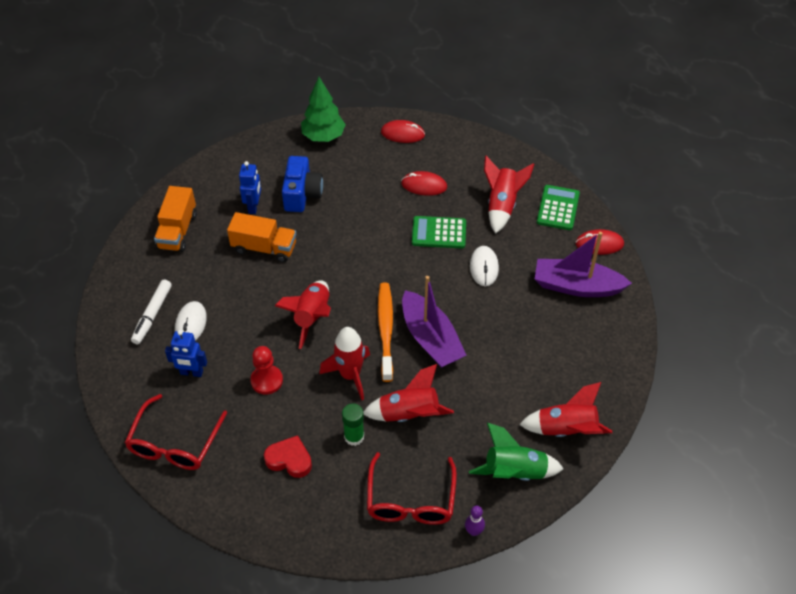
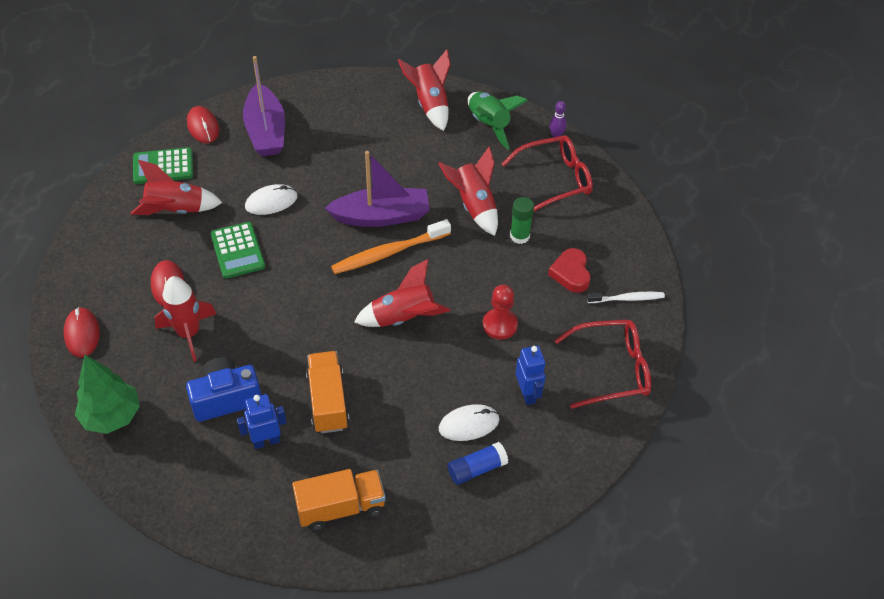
camera: 115 degrees left, 0 degrees up
(152, 315) = (477, 469): white marker -> blue glue stick
(236, 493) = (627, 298): none -> white toothbrush
(350, 375) = (456, 262): red rocket -> red rocket (189, 333)
(430, 338) = (381, 216): purple boat -> purple boat turned 45 degrees clockwise

